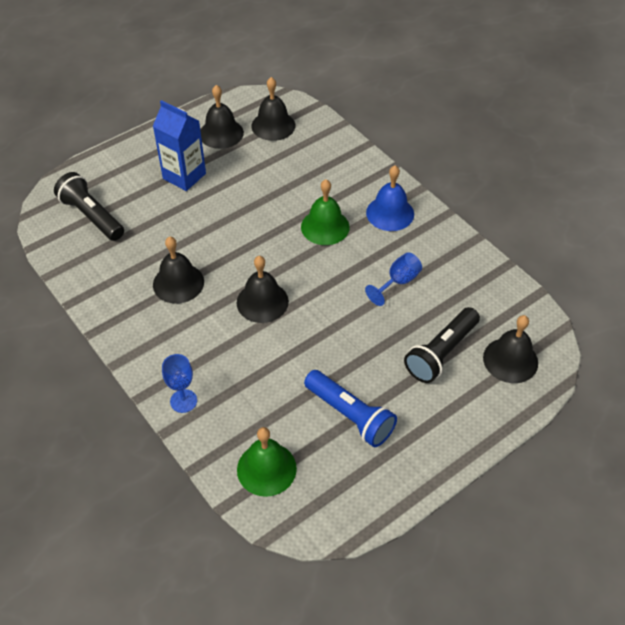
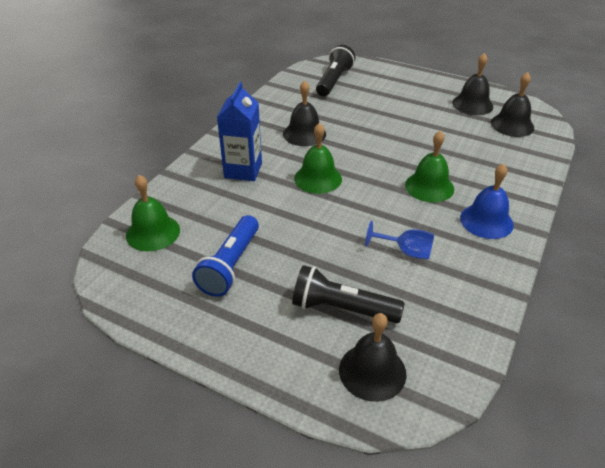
camera: 65 degrees right, 10 degrees down
(183, 401) = (197, 171): blue goblet -> none
(184, 176) = (410, 103): blue carton -> blue carton (243, 170)
(262, 302) = (318, 178): black bell -> green bell

